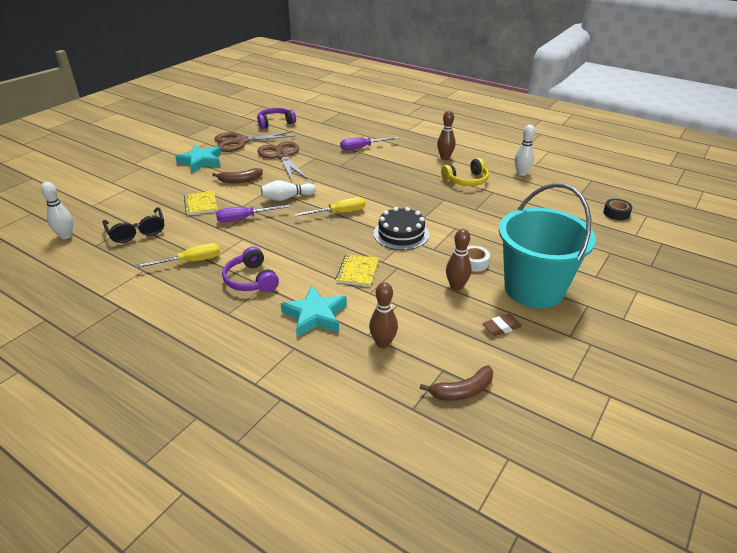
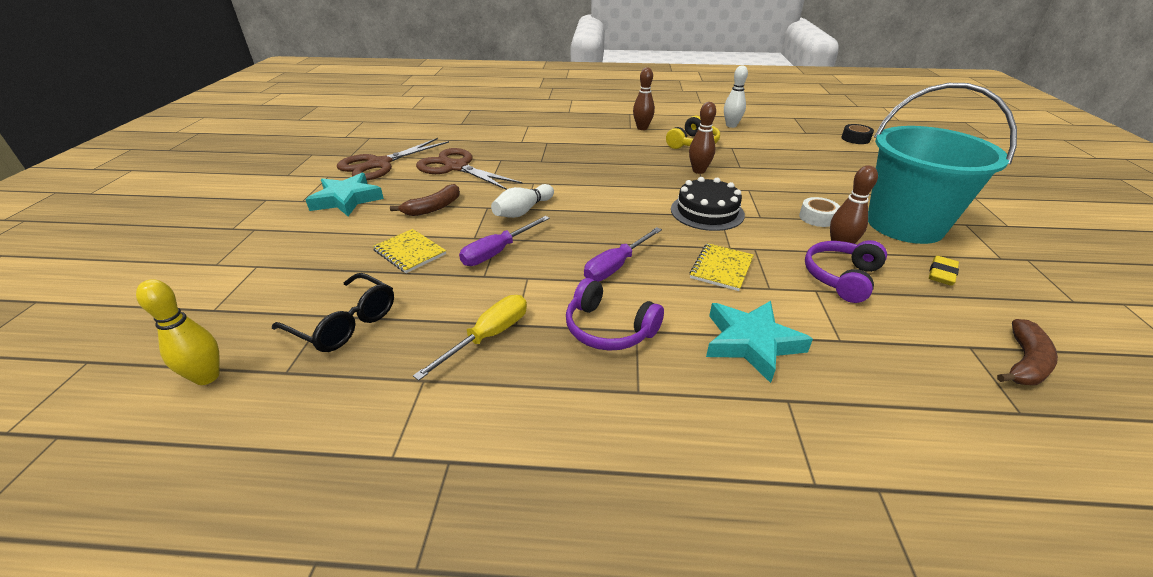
camera: 30 degrees left, 0 degrees up
(66, 236) = (207, 377): white bowling pin -> yellow bowling pin
(275, 123) = (402, 135): purple headphones -> purple headphones (841, 277)
(339, 213) = (609, 210): yellow screwdriver -> none
(357, 271) = (721, 268): yellow notebook -> yellow notebook turned 45 degrees clockwise
(362, 148) = (543, 138): purple screwdriver -> purple screwdriver (616, 266)
(383, 343) = (871, 343): brown bowling pin -> brown bowling pin (698, 171)
(501, 327) = (941, 274): brown eraser -> yellow eraser

